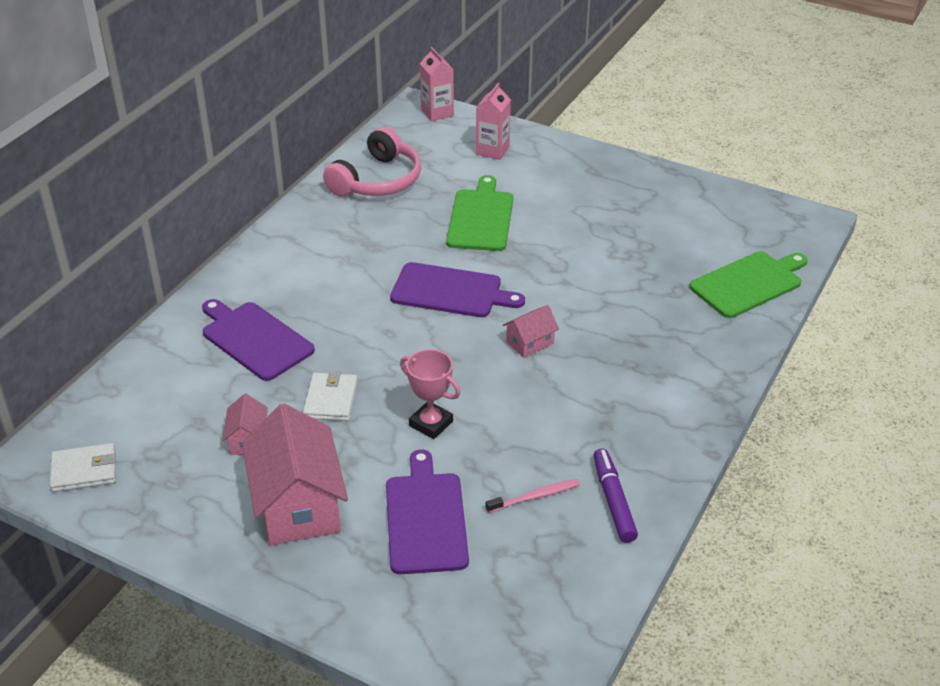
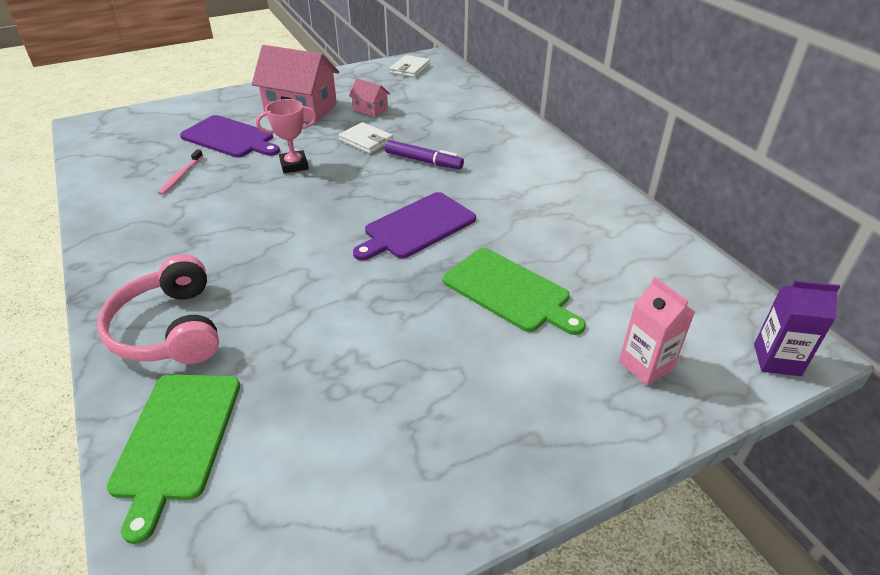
camera: 125 degrees right, 0 degrees up
(255, 339) = (460, 134): purple cutting board -> none
(377, 180) = (635, 254): pink headphones -> pink headphones (169, 329)
(437, 113) = (777, 360): pink carton -> purple carton
(530, 343) = (307, 238): pink house -> none
(613, 501) = (127, 202): purple marker -> purple marker (423, 161)

